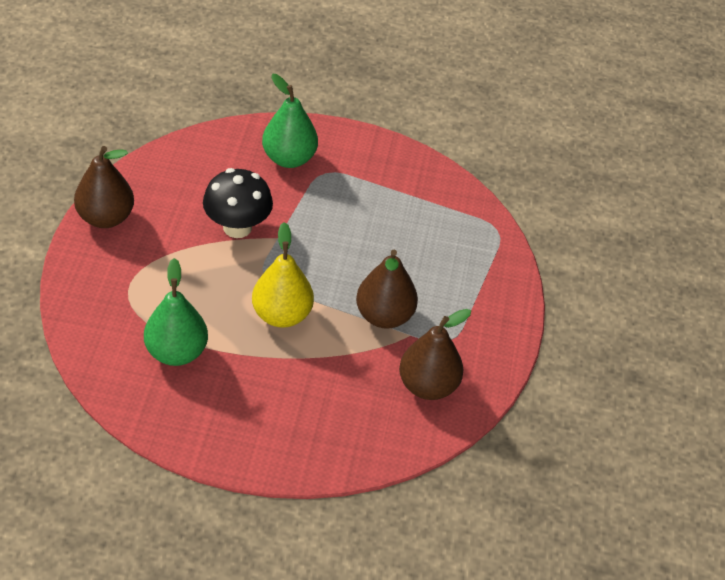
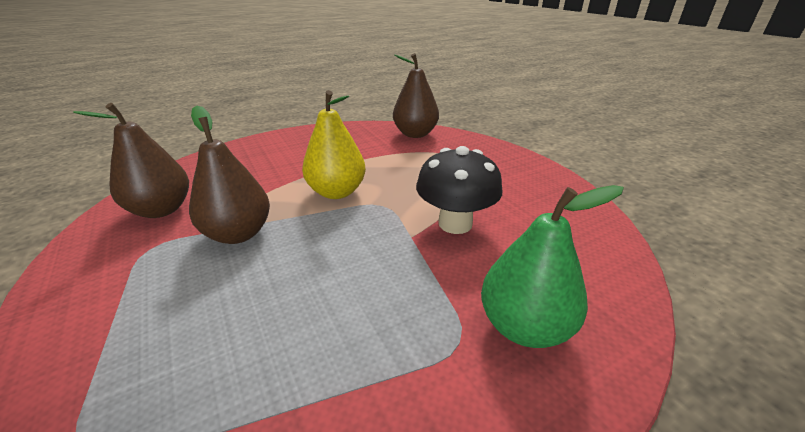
camera: 145 degrees right, 15 degrees down
(105, 218) = (544, 177): brown pear -> brown pear (415, 134)
(176, 352) = (382, 149): green pear -> none

